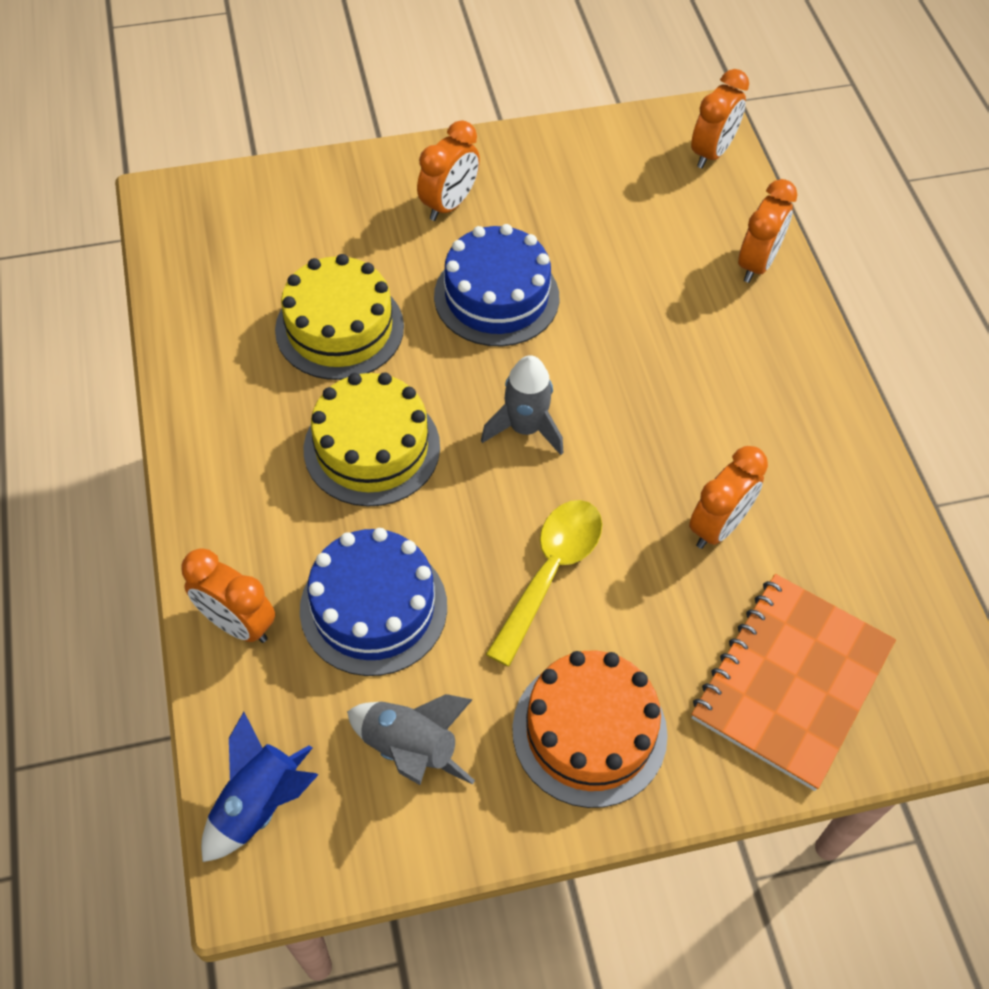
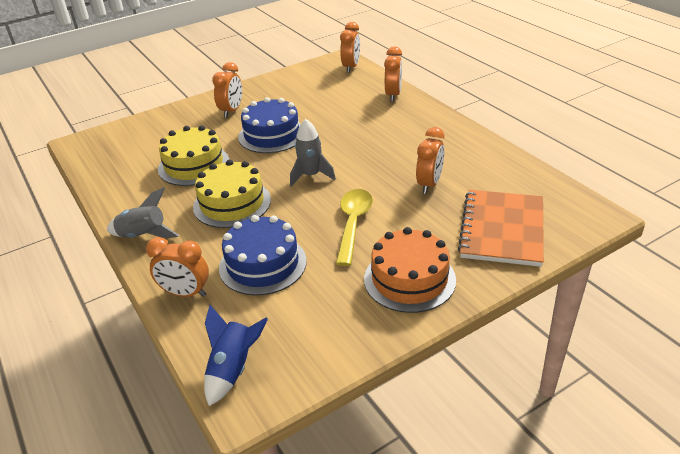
camera: 15 degrees left, 20 degrees down
(410, 749) = (313, 316): grey rocket -> grey rocket (143, 236)

